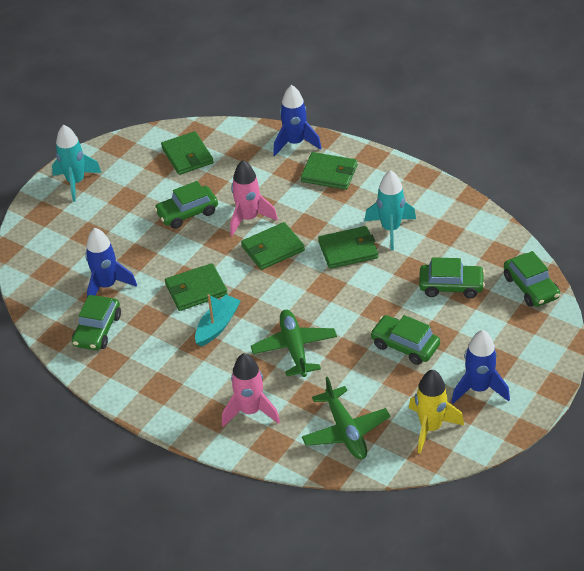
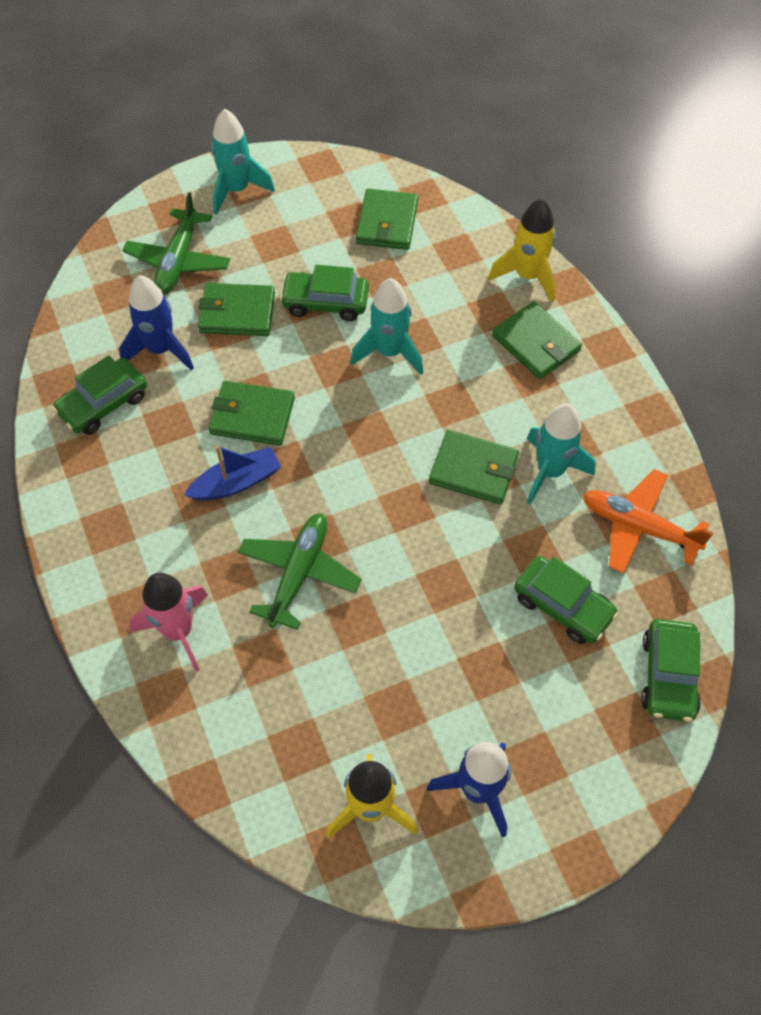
camera: 30 degrees right, 15 degrees up
(217, 326) = (236, 482): turquoise boat -> blue boat
(249, 219) = (389, 352): pink rocket -> turquoise rocket
(273, 248) = (385, 412): green wallet -> green wallet (237, 313)
(295, 143) = (527, 276): blue rocket -> yellow rocket
(345, 431) = (264, 739): green plane -> green plane (178, 261)
(405, 345) = (435, 658): green car -> none
(459, 230) = (638, 527): none -> orange plane

